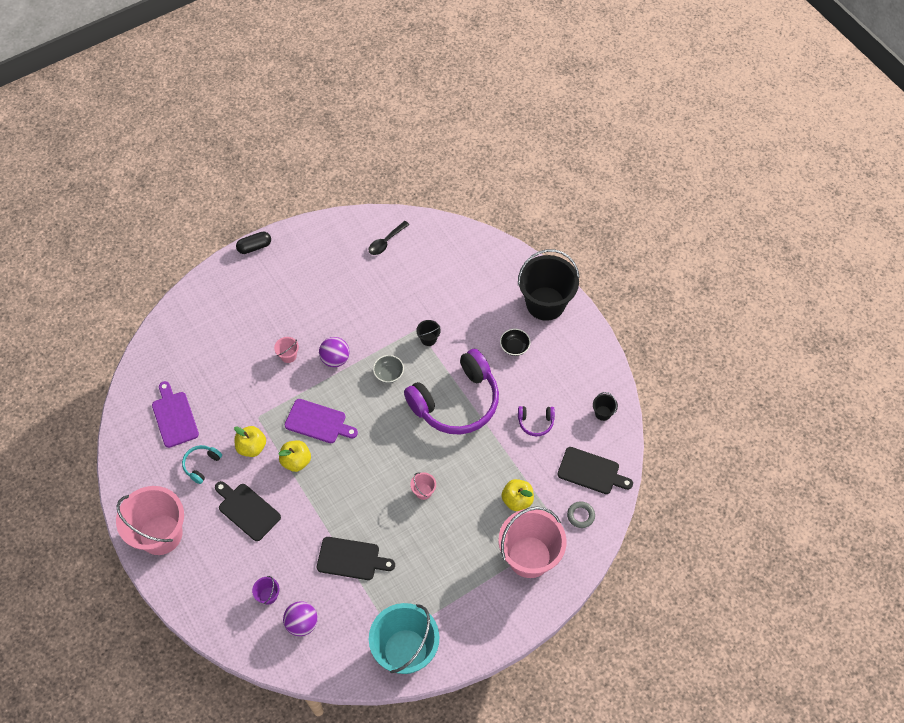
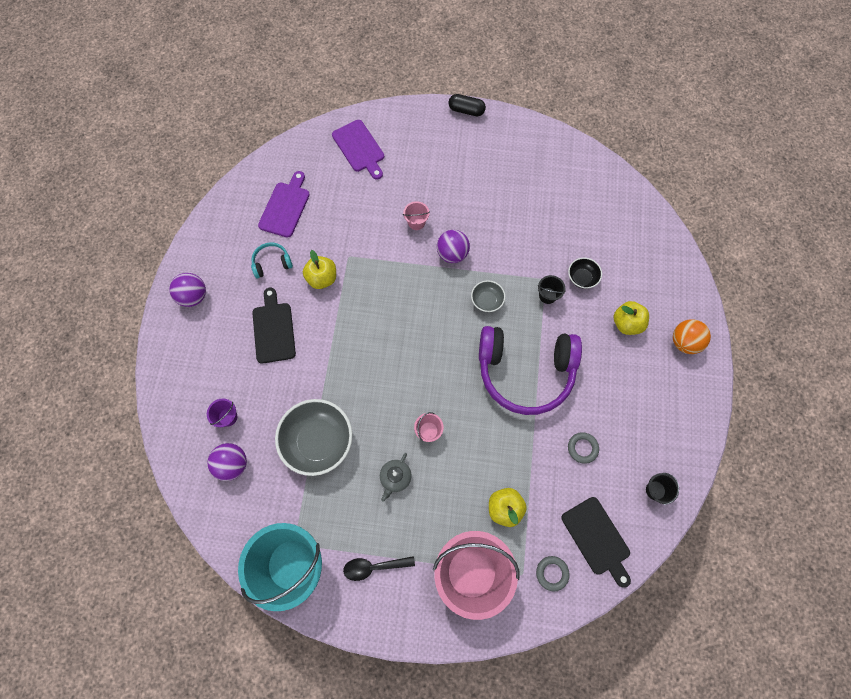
camera: 40 degrees right, 10 degrees up
(160, 534) = (193, 296): pink bucket -> purple ball
(296, 461) = (346, 318): yellow apple -> yellow apple (626, 323)
(318, 422) = (392, 298): purple cutting board -> purple cutting board (359, 148)
(351, 559) = (318, 441): black cutting board -> grey bowl
(386, 242) = (581, 182): black spoon -> black spoon (374, 567)
(427, 539) = (395, 478): none -> grey teapot
(514, 347) = (620, 361): black bowl -> black bowl (582, 278)
(535, 422) = (582, 448): purple headphones -> grey ring
(545, 303) = (684, 342): black bucket -> orange ball

